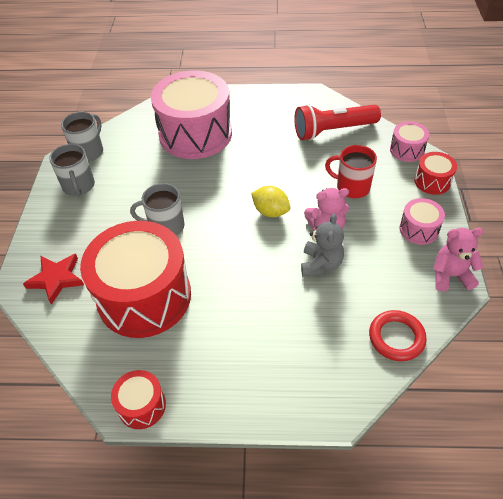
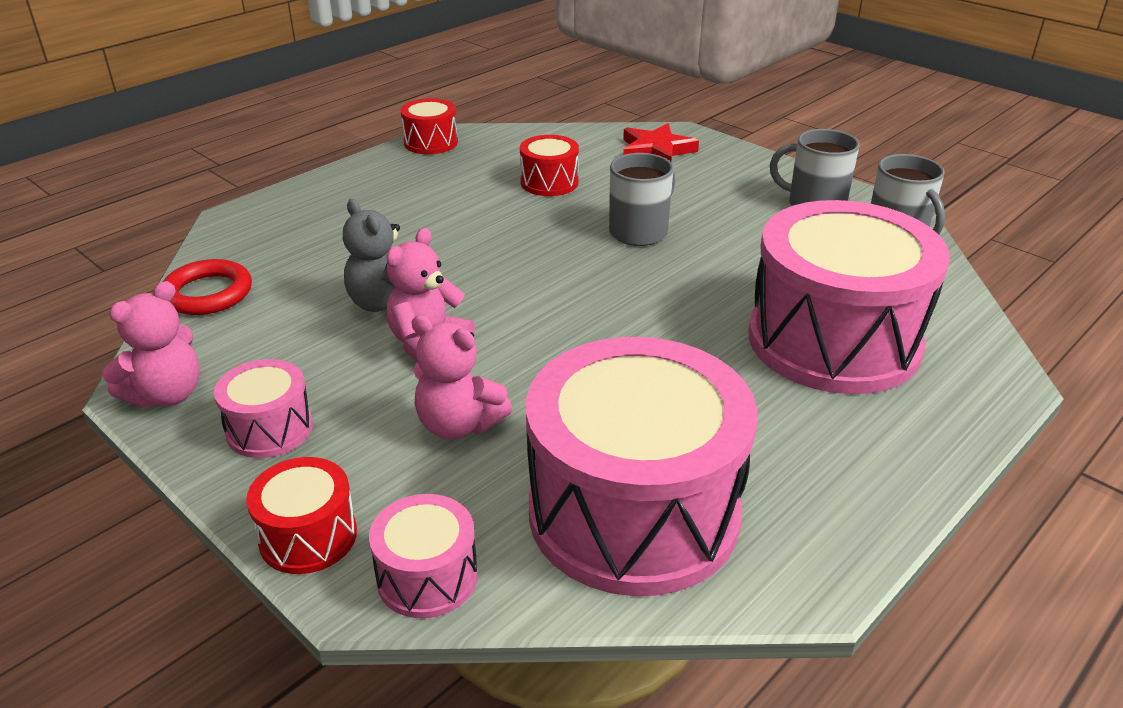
camera: 130 degrees right, 15 degrees down
(144, 296) = (549, 182): red drum -> red drum, size x0.44
(270, 211) = (538, 317): yellow lemon -> none
(333, 130) = (633, 512): red flashlight -> pink drum
(352, 187) = (458, 425): red mug -> pink teddy bear

